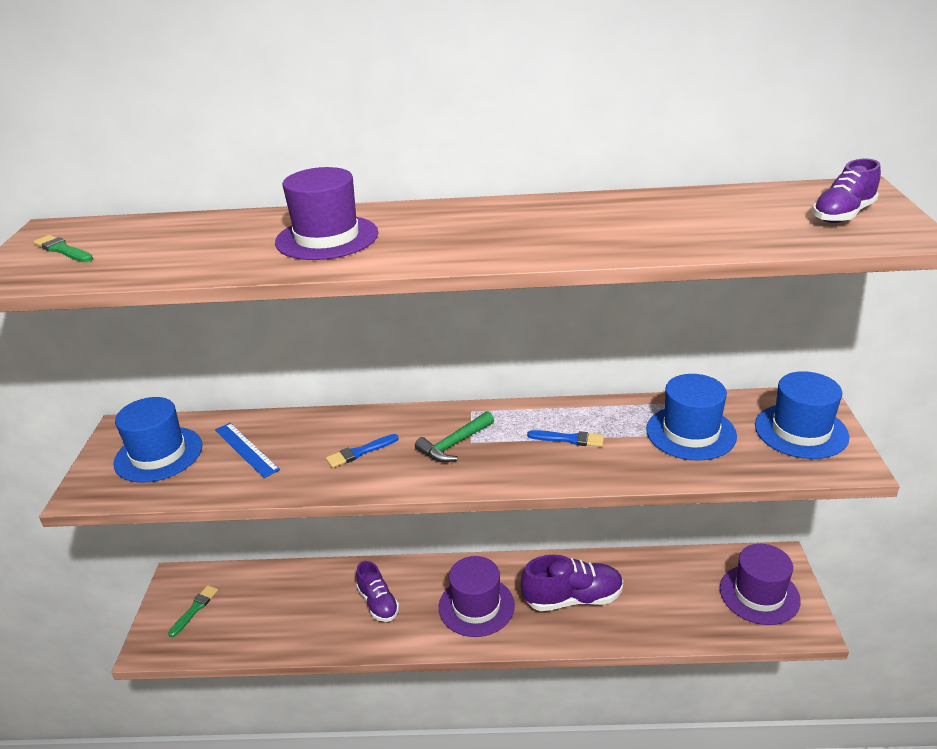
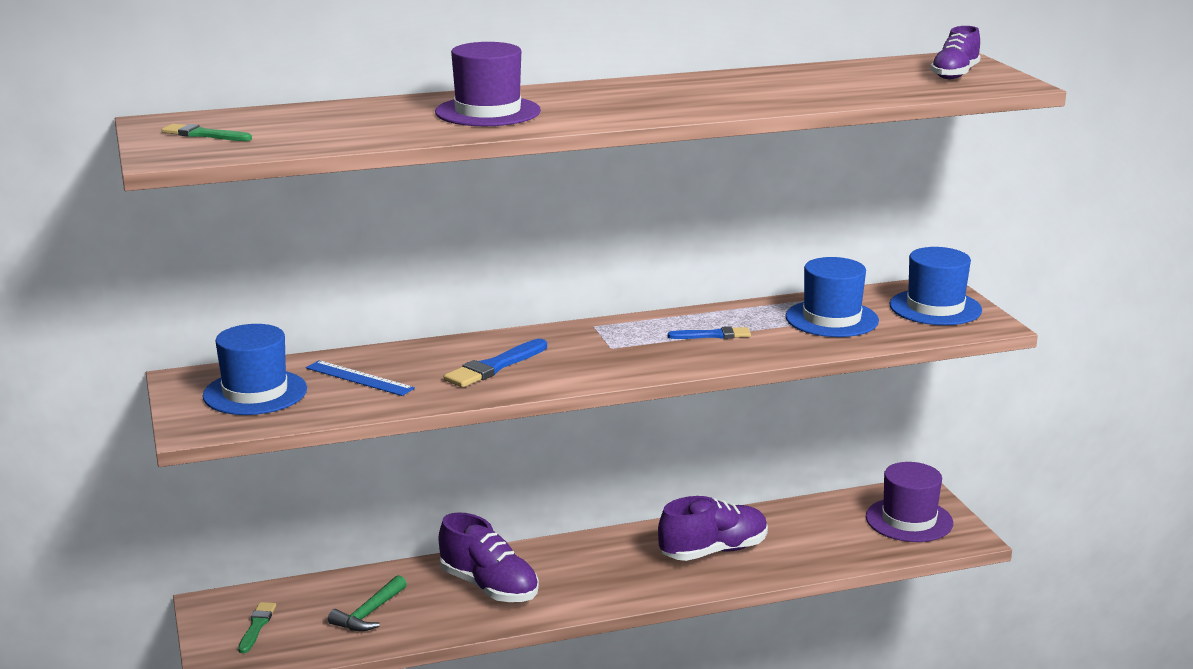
camera: 20 degrees left, 10 degrees down
(360, 452) = (494, 367): blue brush -> blue brush, size x1.52
(378, 603) = (489, 587): purple shoe -> purple shoe, size x1.54
(454, 444) = (594, 351): green hammer -> green hammer (369, 614)
(476, 606) = (607, 573): purple hat -> none

